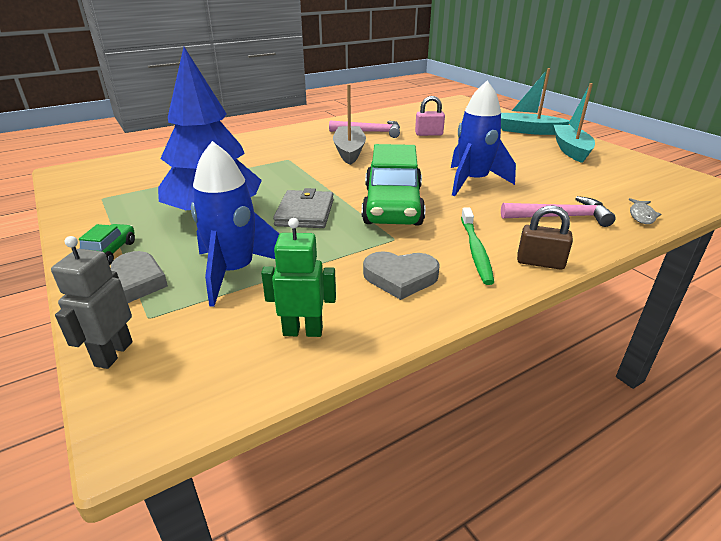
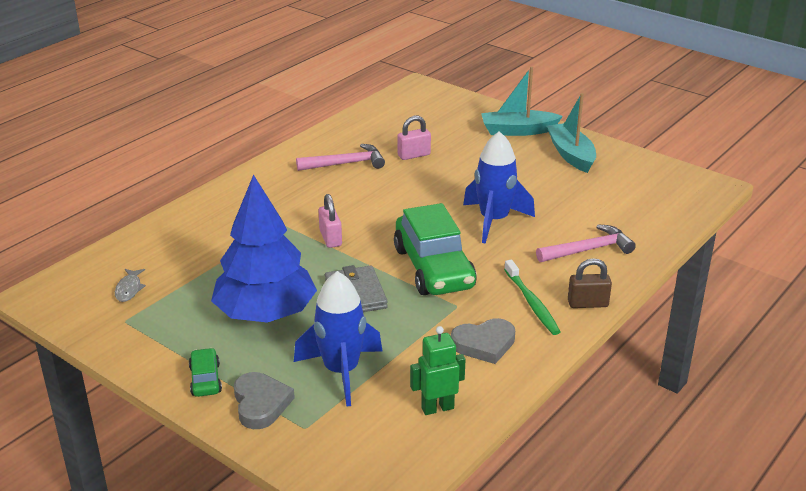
camera: 20 degrees left, 0 degrees up
(113, 353) = (306, 461): grey robot -> none
(318, 172) = (330, 238): none -> pink padlock
(349, 151) = (343, 200): grey boat -> none
(641, 215) = (655, 234): grey fish -> grey fish (129, 289)

